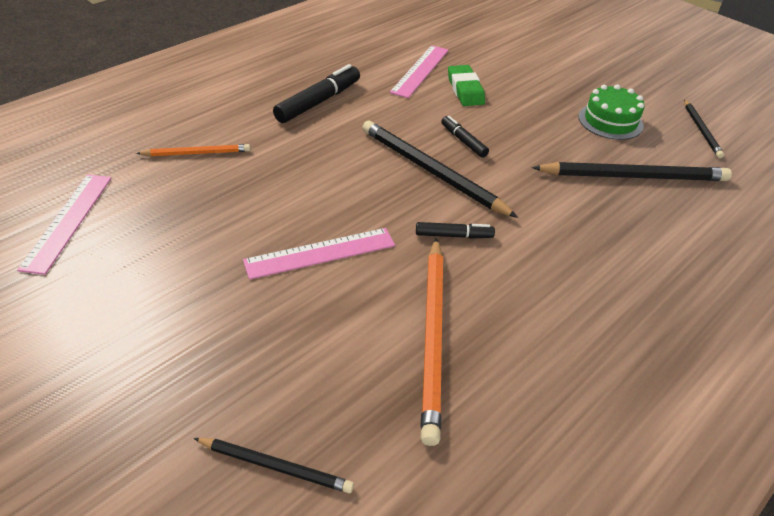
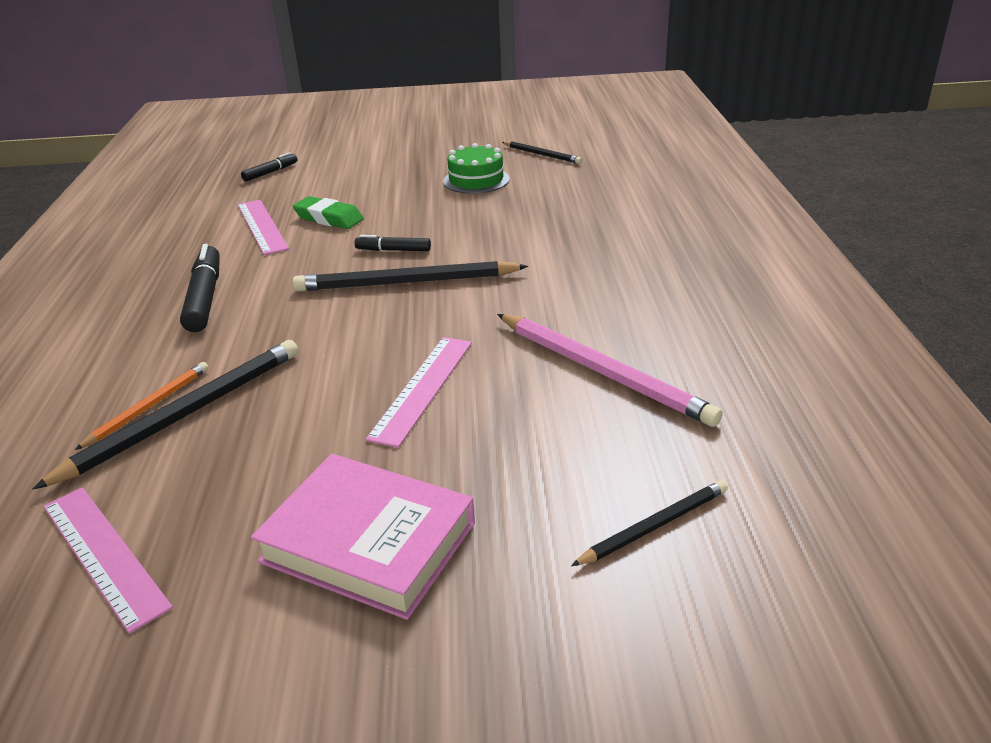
camera: 45 degrees left, 10 degrees down
(151, 321) = (368, 542): none -> pink book
(433, 336) = (602, 371): orange pencil -> pink pencil
(454, 235) = (501, 308): black marker -> black marker (270, 172)
(633, 176) = (549, 202): black pencil -> black pencil (185, 414)

